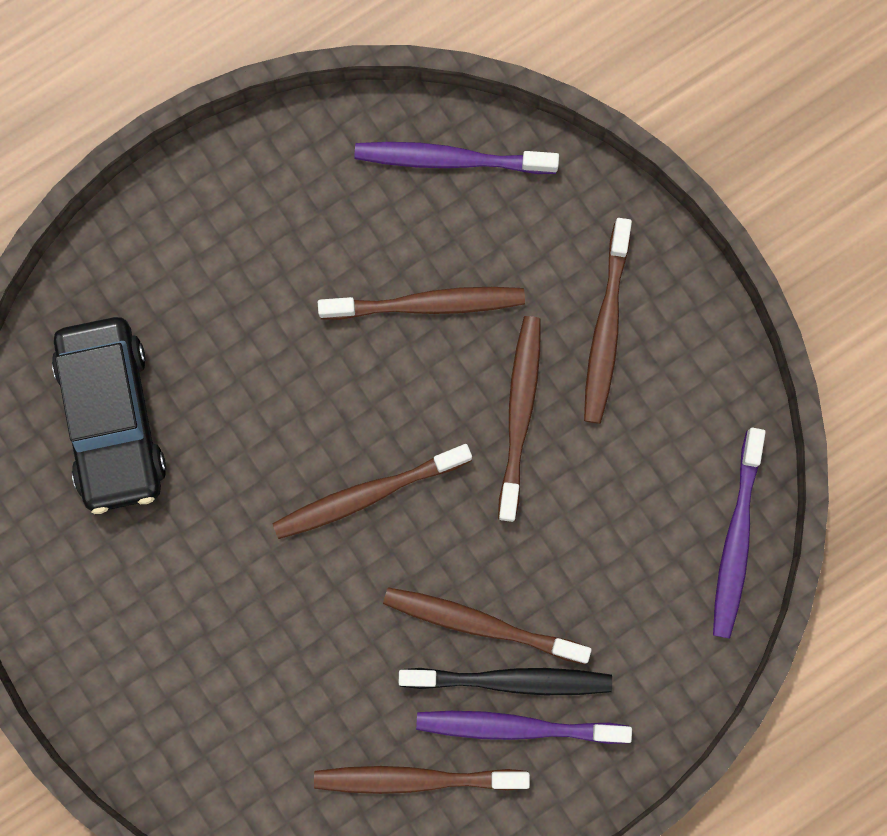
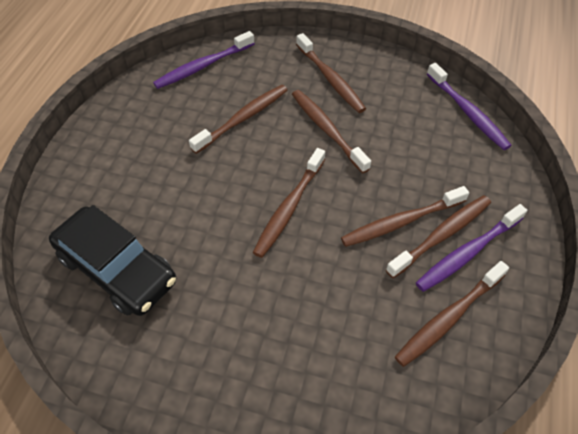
camera: 40 degrees left, 25 degrees down
(511, 681) = (441, 235): black toothbrush -> brown toothbrush

